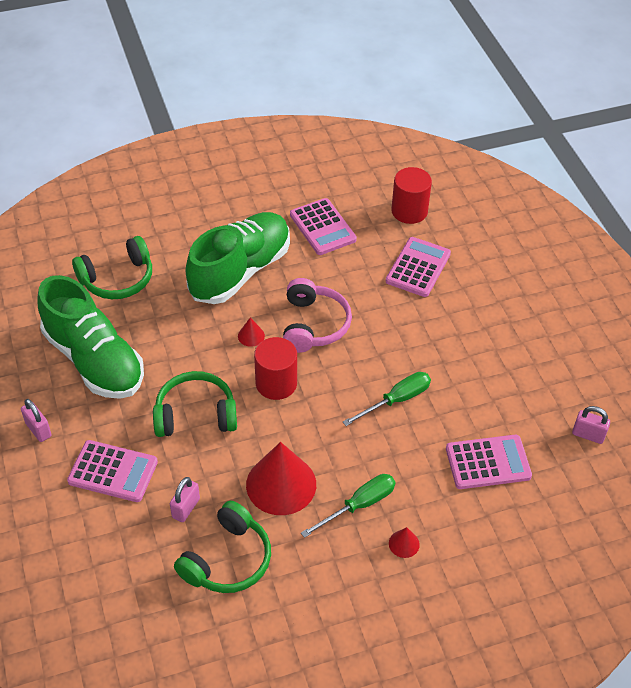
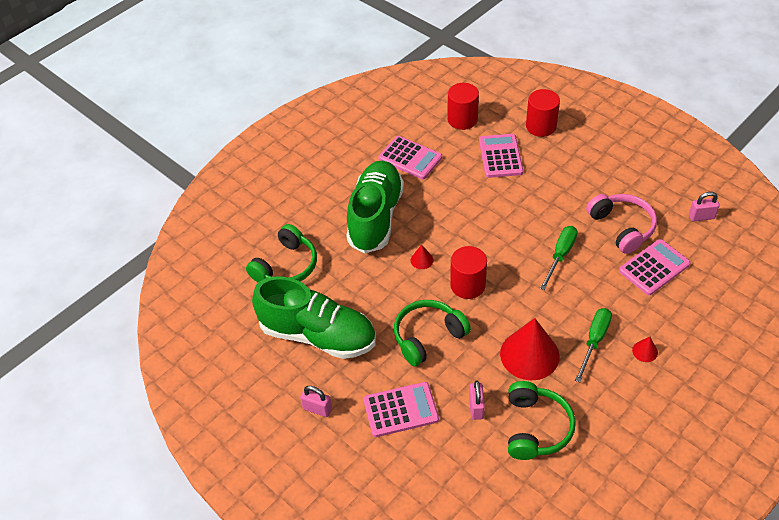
camera: 25 degrees left, 0 degrees up
(313, 325) = (460, 231): pink headphones -> pink headphones (622, 227)
(488, 255) = (541, 126): none -> red cylinder

